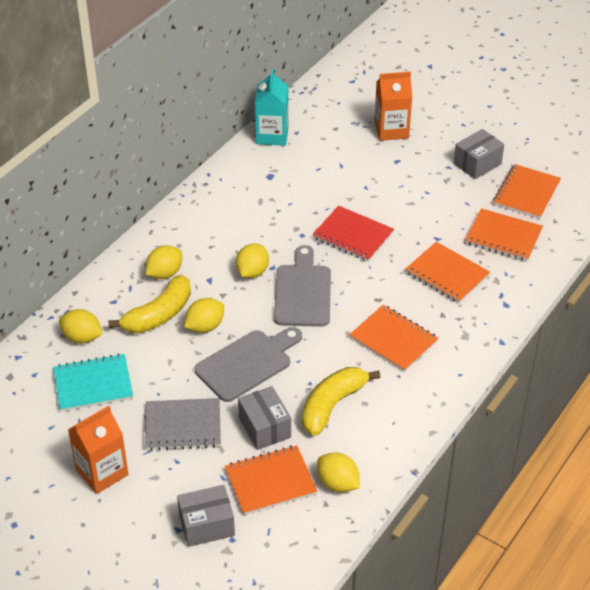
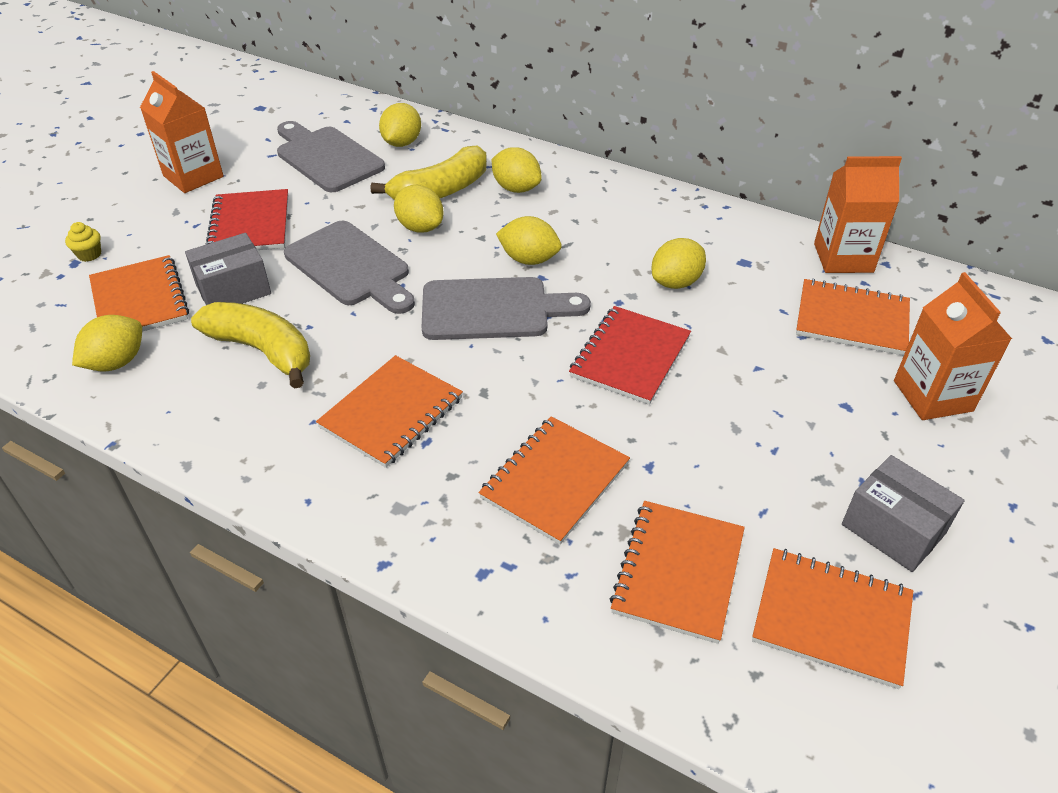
camera: 85 degrees right, 0 degrees up
(93, 384) = (327, 157): turquoise notebook -> grey cutting board
(158, 315) = (440, 190): yellow banana -> yellow banana turned 75 degrees counterclockwise
(183, 426) = (250, 224): grey notebook -> red notebook
(206, 525) = (89, 254): grey box -> yellow cupcake
(272, 135) = (843, 258): turquoise carton -> orange carton
(286, 208) = (676, 282): none -> yellow lemon
(329, 144) = (851, 320): none -> orange notebook

